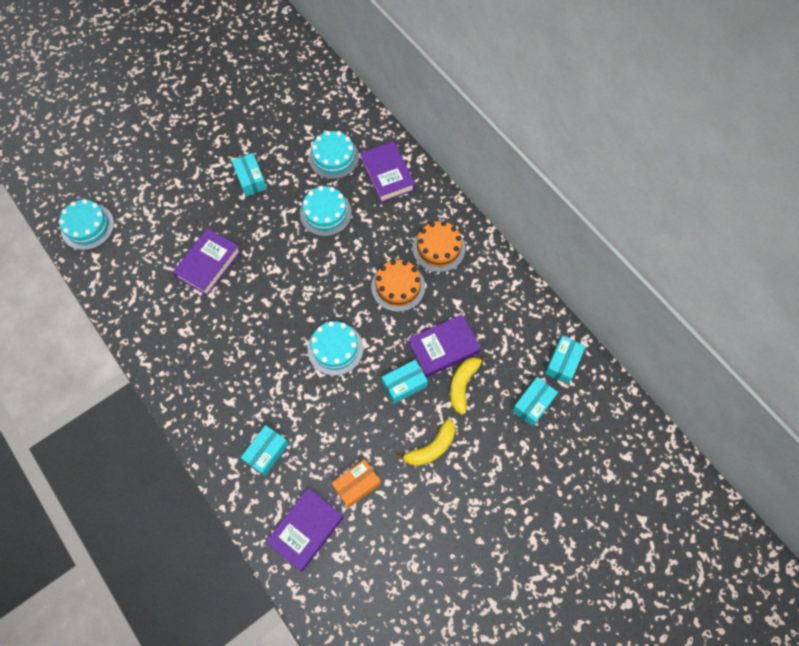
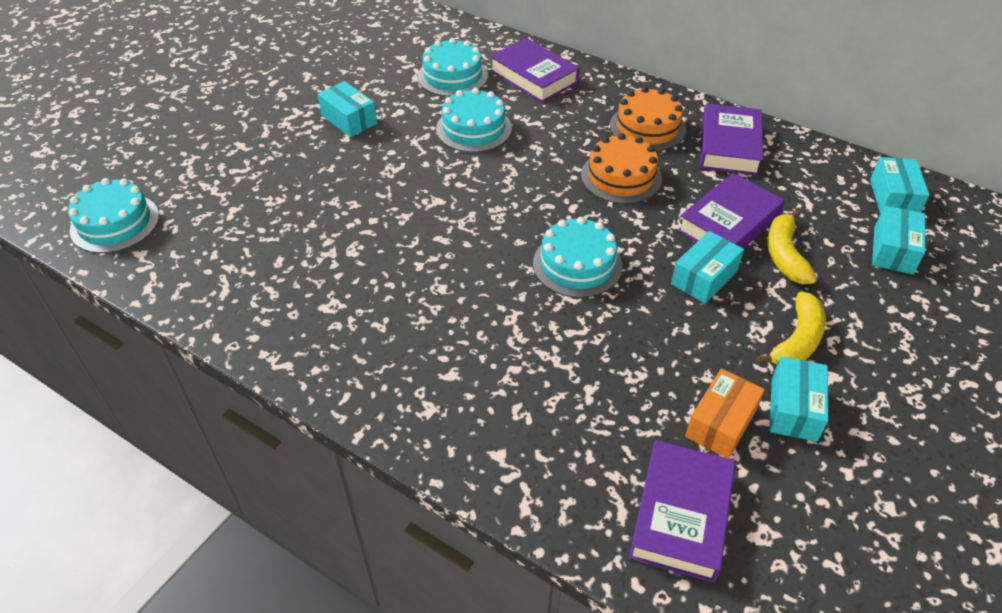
camera: 20 degrees left, 20 degrees down
(208, 264) = (331, 219): purple book -> purple book (729, 146)
(267, 452) = (549, 424): turquoise box -> turquoise box (793, 409)

